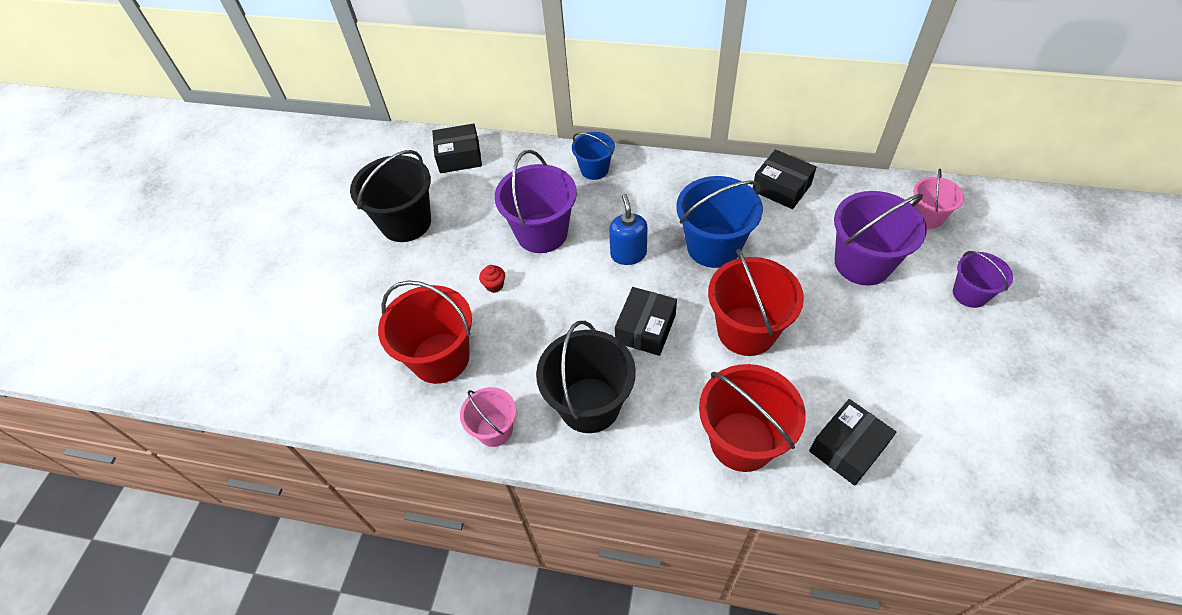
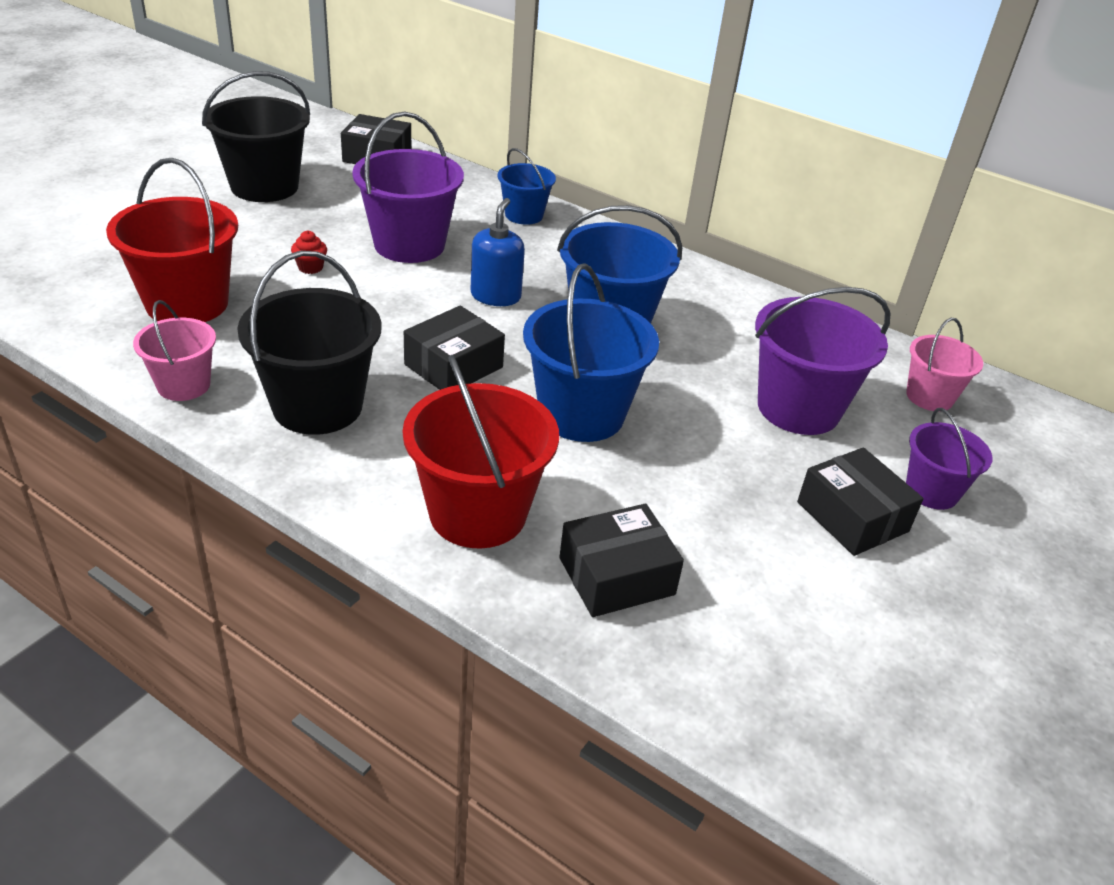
camera: 15 degrees right, 15 degrees down
(746, 331) = (581, 414): red bucket -> blue bucket
(781, 188) = (747, 305): black box -> black box (852, 517)

